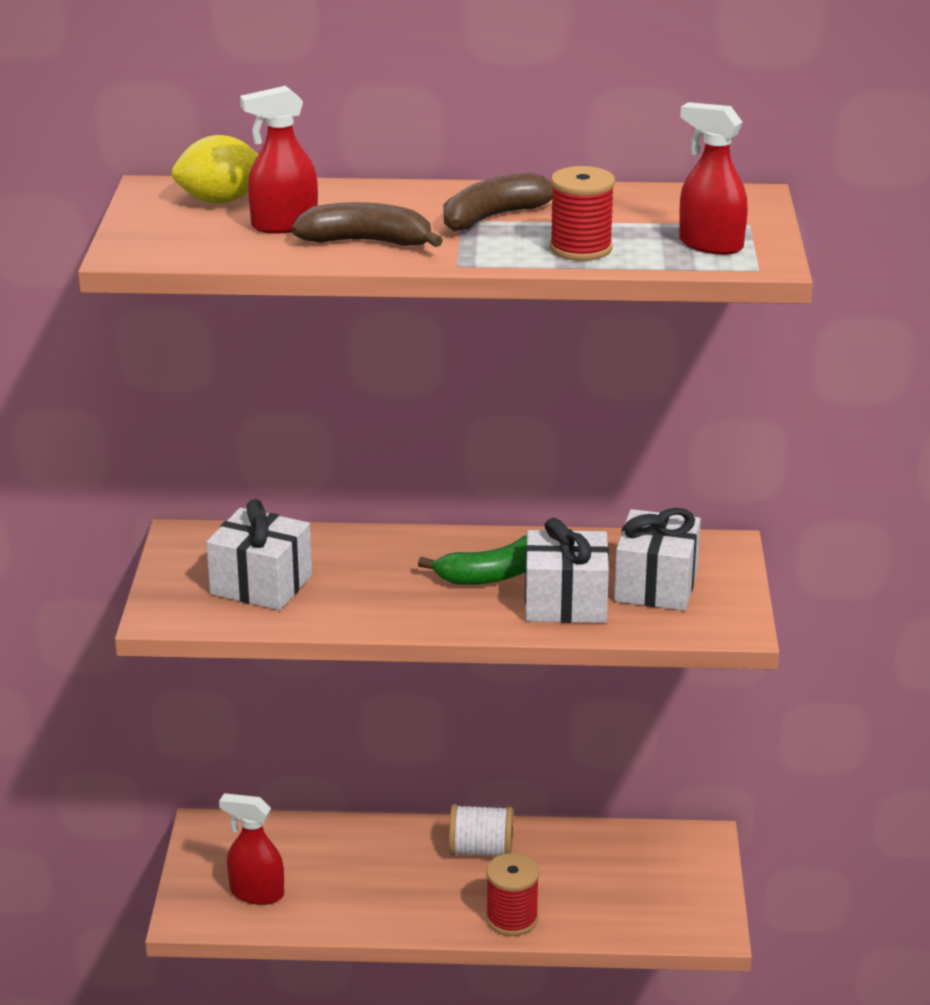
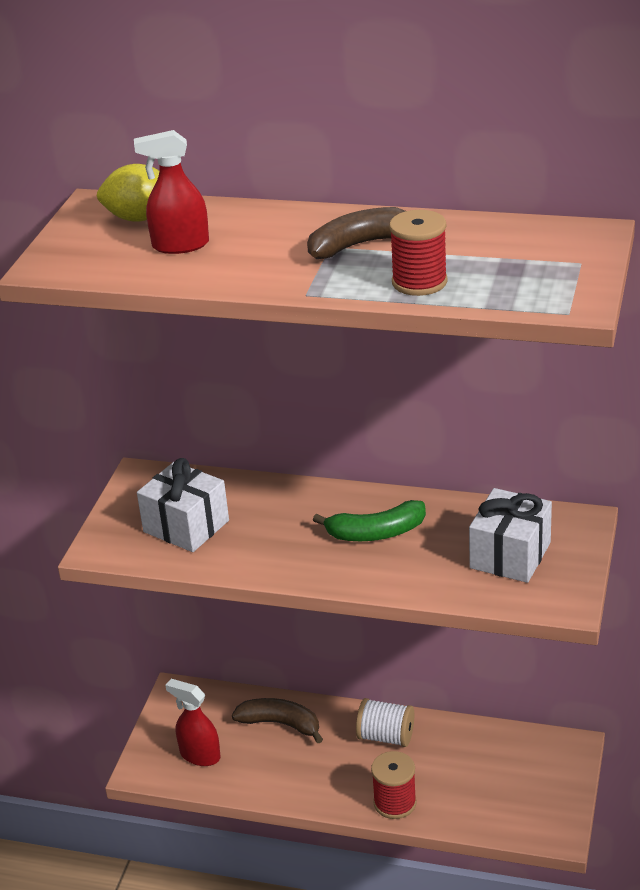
camera: 15 degrees right, 5 degrees up
(367, 242) = (240, 266): brown banana -> brown banana (280, 724)
(565, 602) = (428, 565): white gift -> none
(710, 245) = (536, 284): red spray bottle -> none

